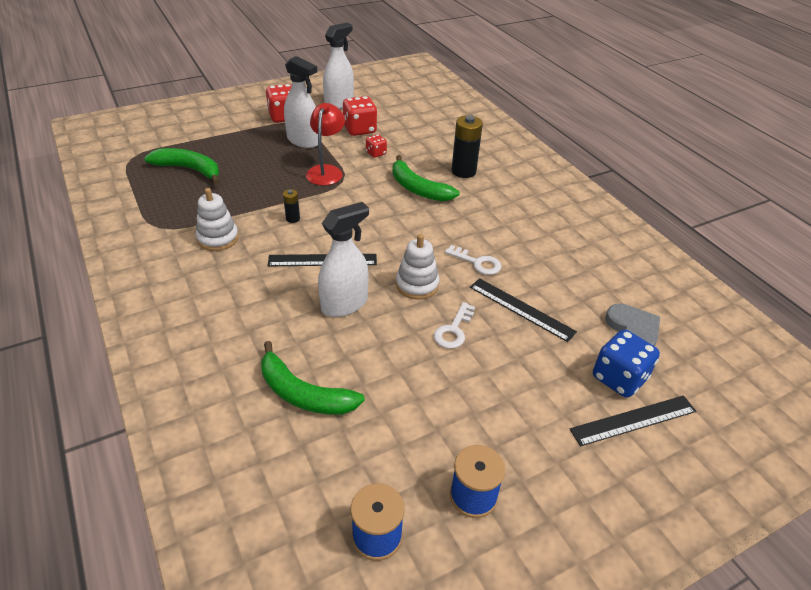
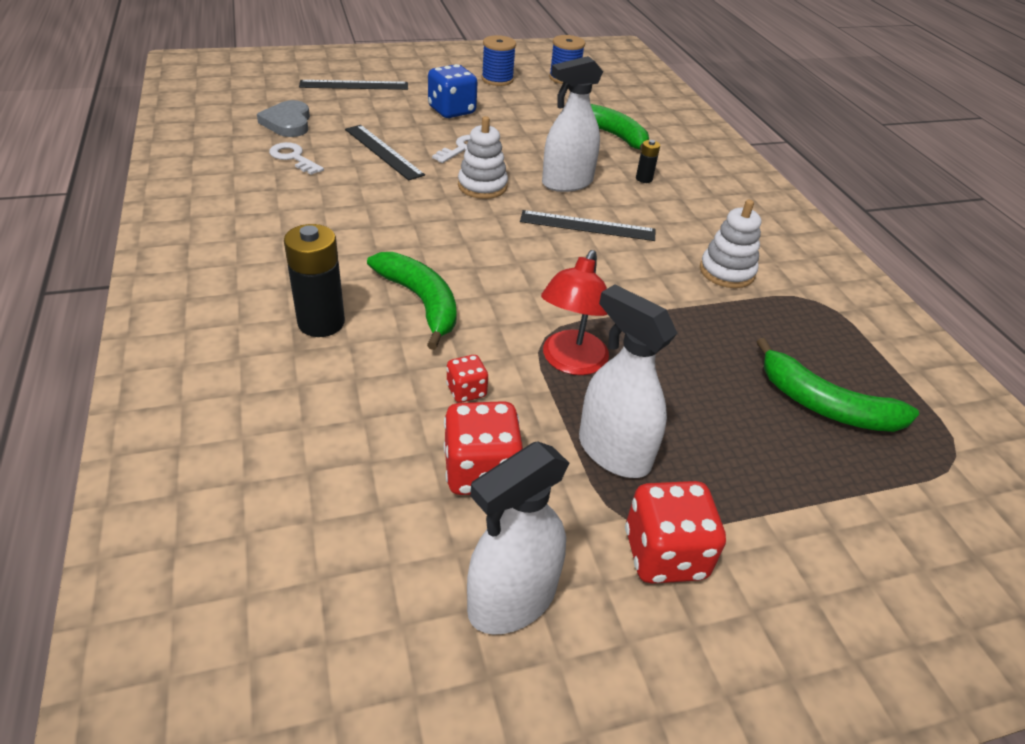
camera: 170 degrees left, 0 degrees up
(293, 218) = (627, 283): black battery -> black battery (644, 179)
(477, 262) = (399, 195): white key -> white key (293, 158)
(619, 378) = (339, 102): blue dice -> blue dice (452, 111)

